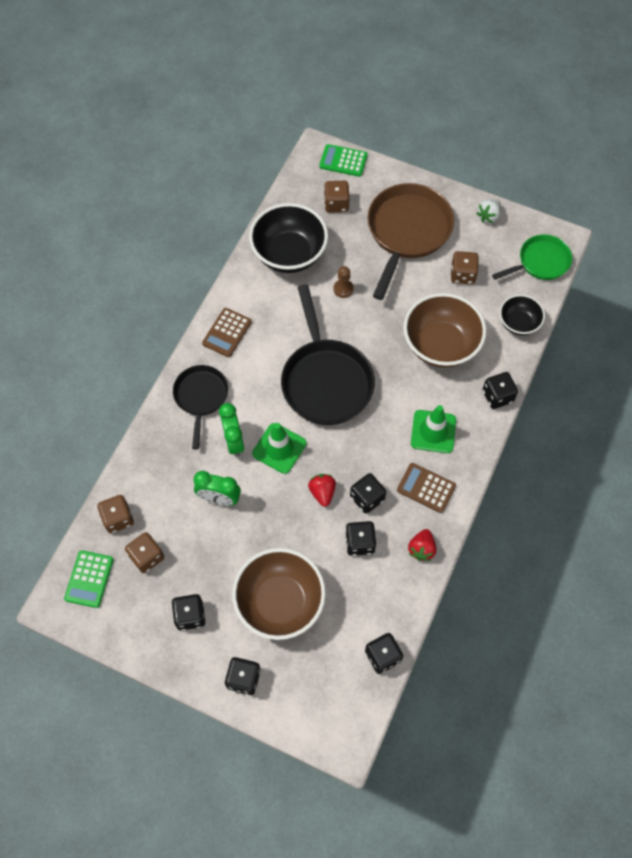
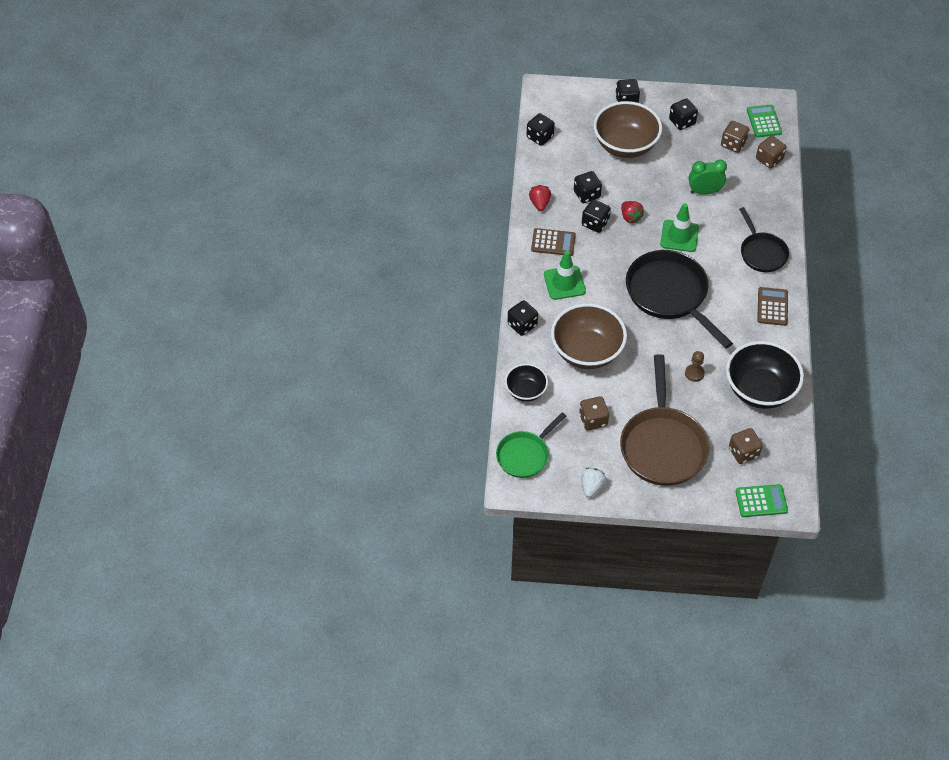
camera: 160 degrees right, 10 degrees down
(233, 441) = (717, 231): green clock -> none

